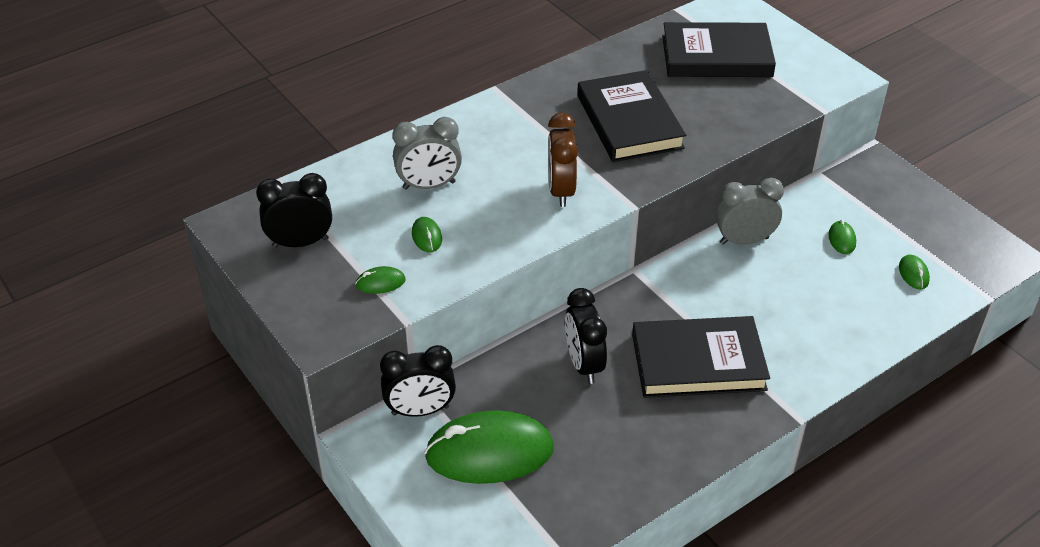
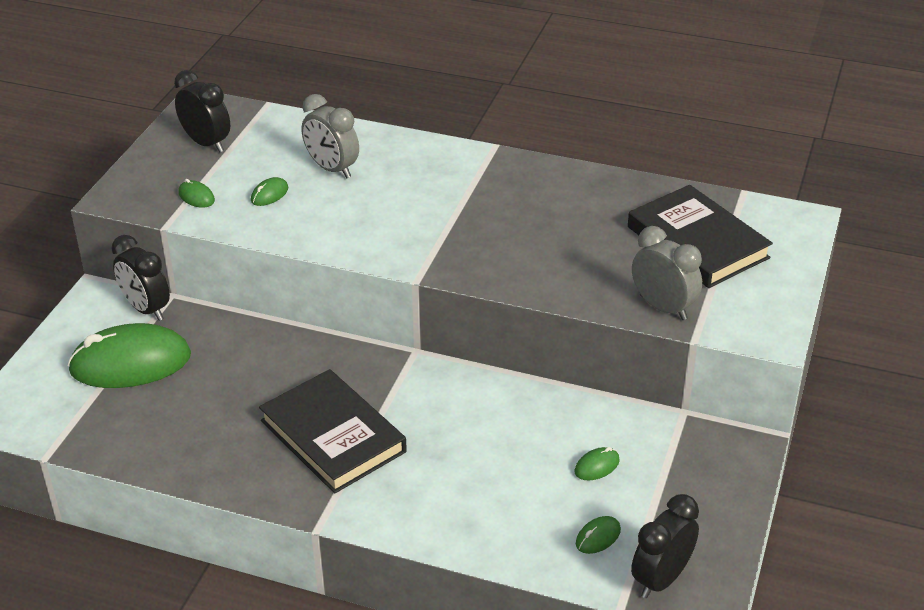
camera: 55 degrees right, 5 degrees down
(489, 452) = (130, 363): green mouse -> green mouse turned 60 degrees counterclockwise
(561, 191) = (395, 234): brown clock -> none
(584, 364) = (270, 371): black clock -> black clock (661, 579)
(629, 121) = (533, 232): black book -> none
(744, 240) = (525, 401): grey clock -> grey clock (663, 307)

